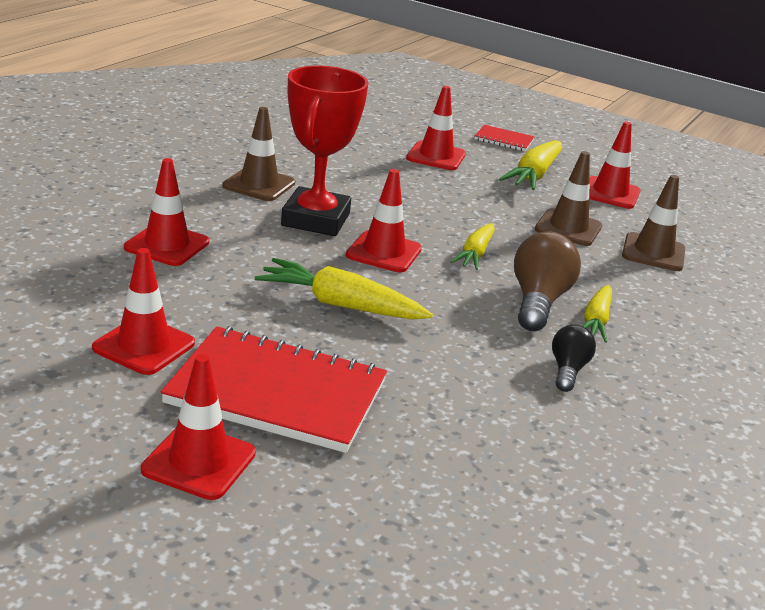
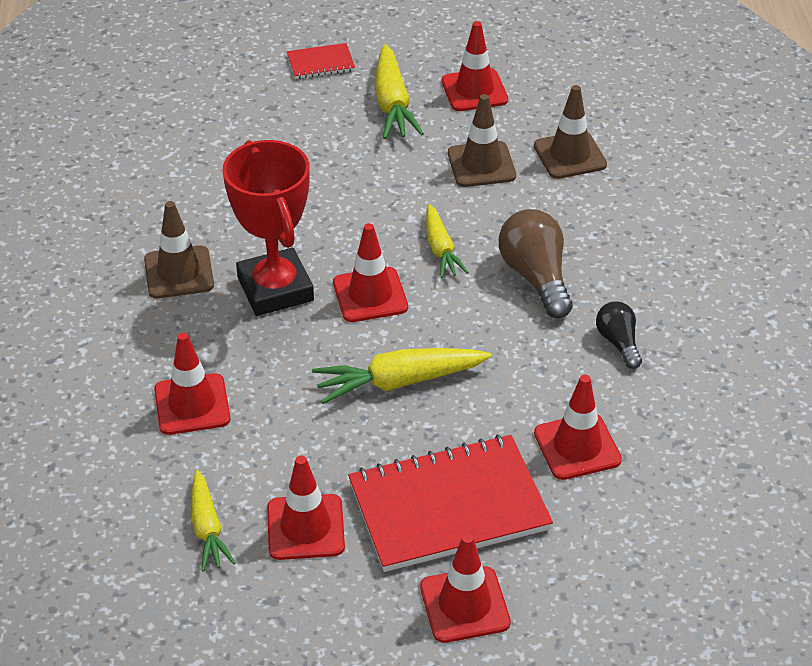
camera: 30 degrees left, 15 degrees up
(436, 156) = (286, 129): red traffic cone -> red traffic cone (577, 447)
(595, 321) = (594, 273): yellow carrot -> yellow carrot (207, 529)

